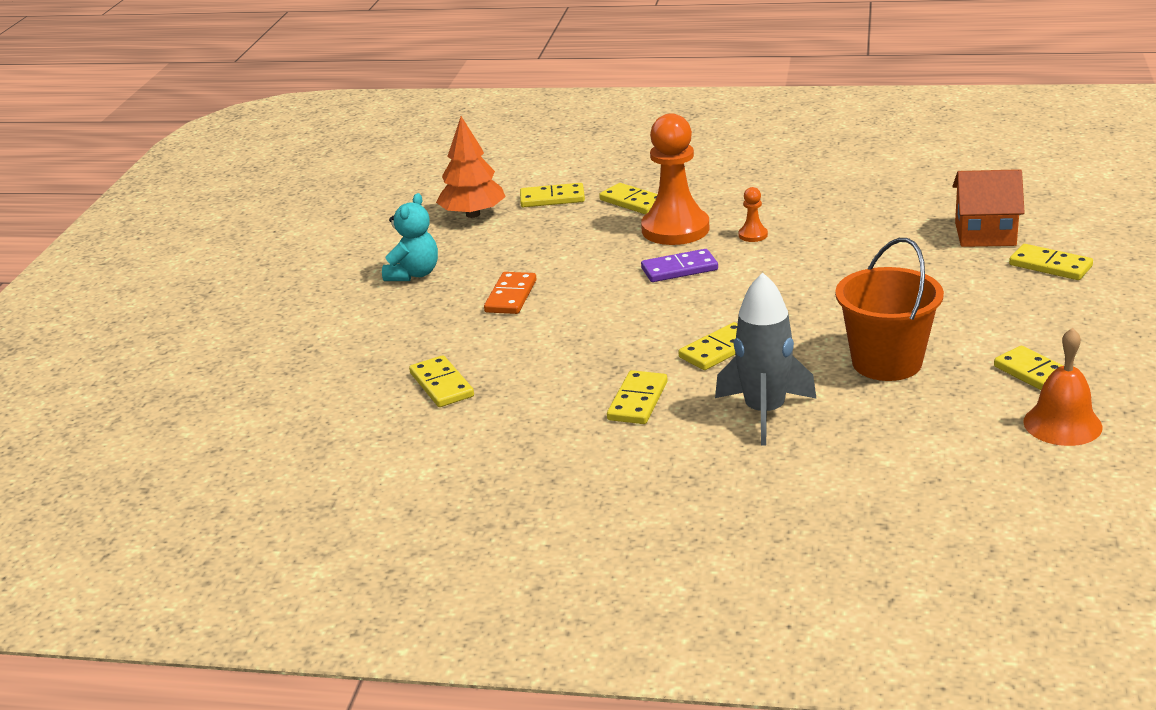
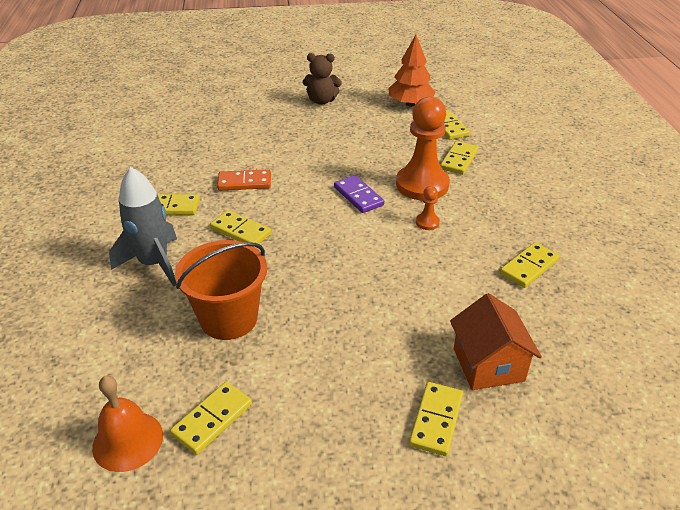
camera: 70 degrees right, 10 degrees up
(414, 274) = (321, 101): turquoise teddy bear -> brown teddy bear
(442, 385) = (189, 135): yellow domino -> yellow domino (529, 267)
(511, 296) = (301, 137): orange domino -> orange domino (244, 182)

